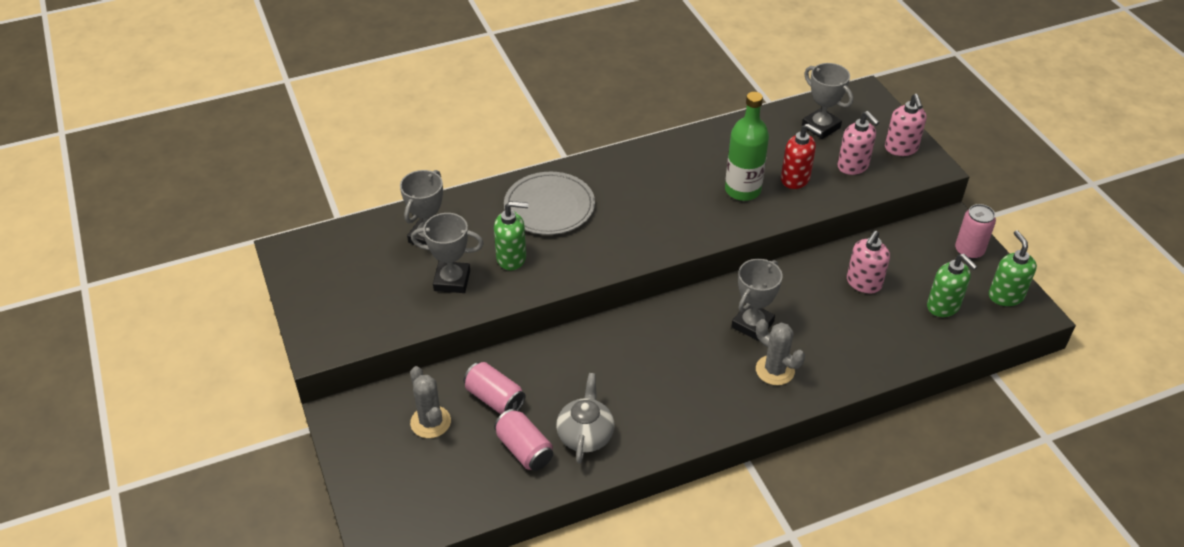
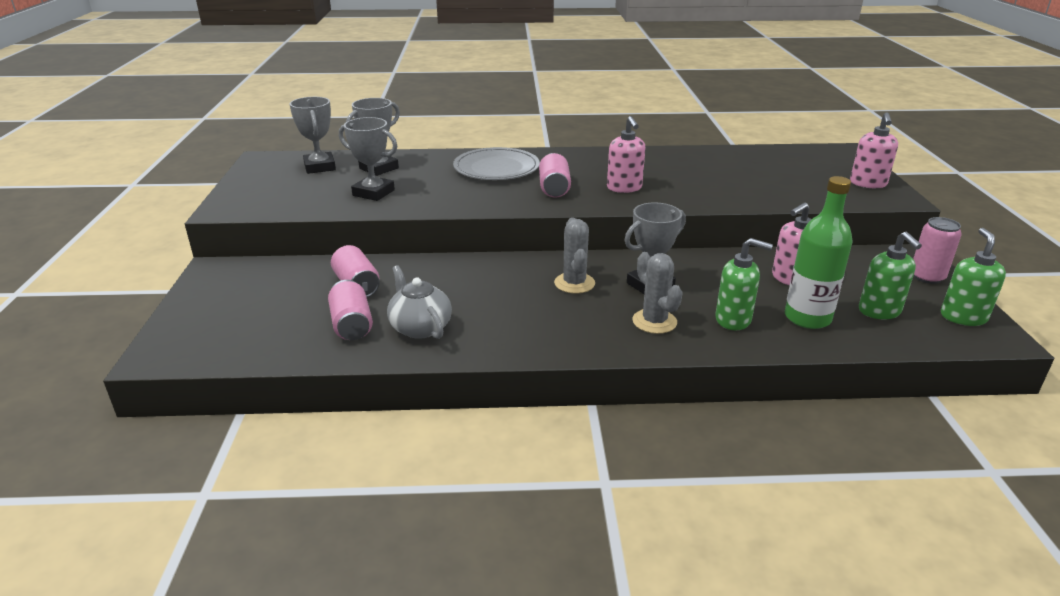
camera: 20 degrees right, 15 degrees down
(430, 422) = (285, 289): grey cactus -> grey cactus (574, 283)
(511, 258) = (437, 189): green soap dispenser -> green soap dispenser (733, 320)
(585, 435) = (420, 327): grey teapot -> grey teapot turned 60 degrees counterclockwise
(624, 228) = (554, 188): none -> pink can
(742, 190) = (685, 184): green bottle -> green bottle (807, 318)
(795, 179) = (744, 186): red soap dispenser -> none
(821, 127) = (788, 162): grey trophy -> grey trophy (319, 167)
(853, 166) = (809, 187): pink soap dispenser -> pink soap dispenser (624, 188)

